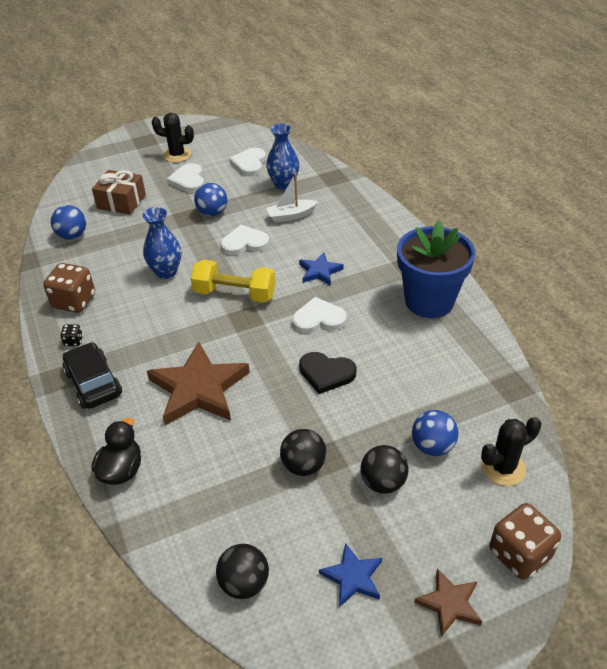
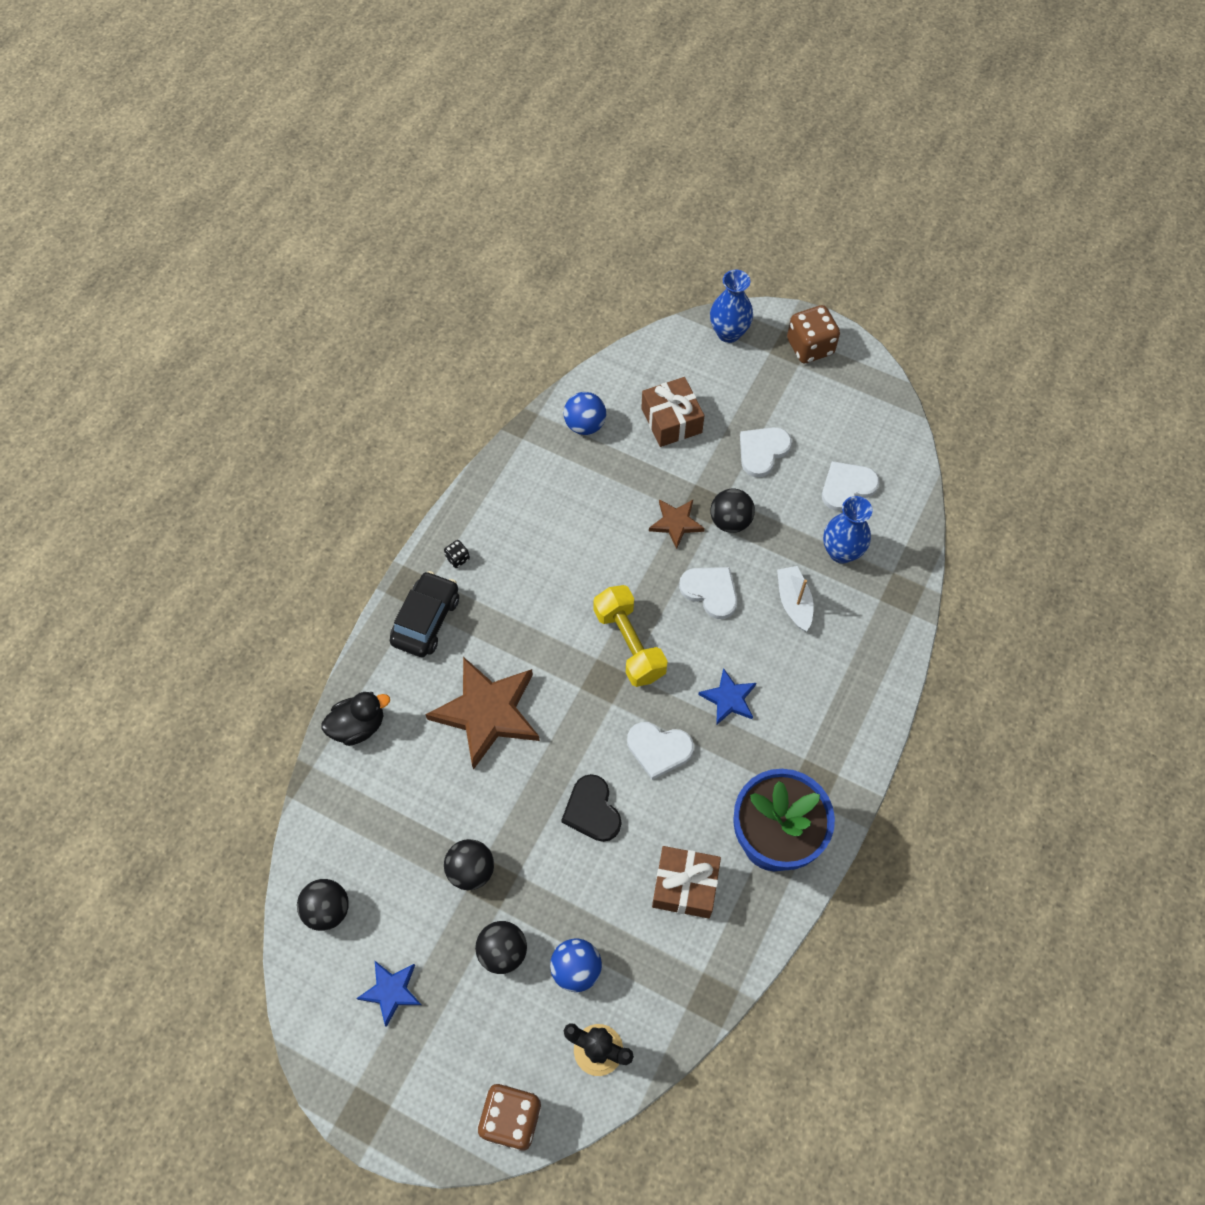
camera: 50 degrees right, 20 degrees up
(74, 301) = (503, 512): brown dice -> brown dice (810, 347)
(166, 272) = (606, 556): blue vase -> blue vase (728, 333)
(177, 155) = (795, 401): black cactus -> none
(212, 213) = (730, 521): blue ball -> black ball
(291, 216) = (794, 602): white boat -> white boat turned 45 degrees clockwise
(318, 319) = (659, 749): white heart -> white heart turned 150 degrees clockwise
(422, 357) = (685, 886): none -> brown gift
(449, 603) = (421, 1087): brown star -> brown star (676, 523)

